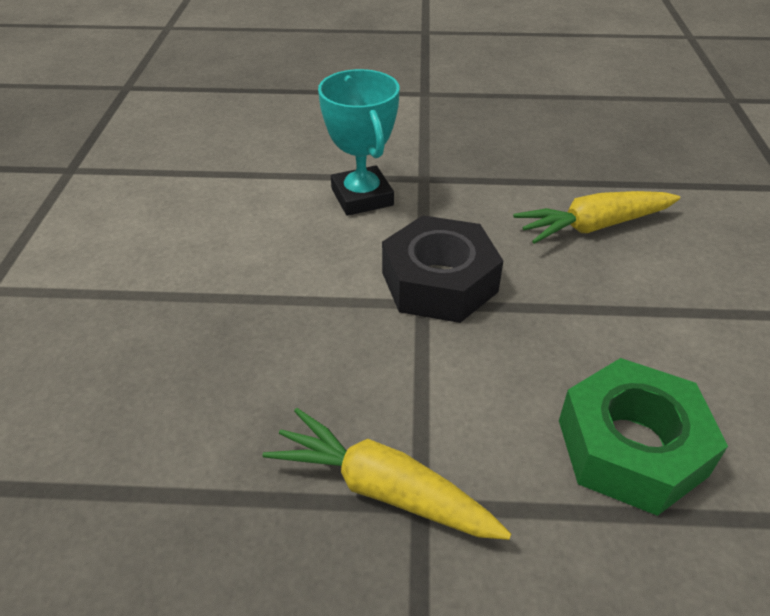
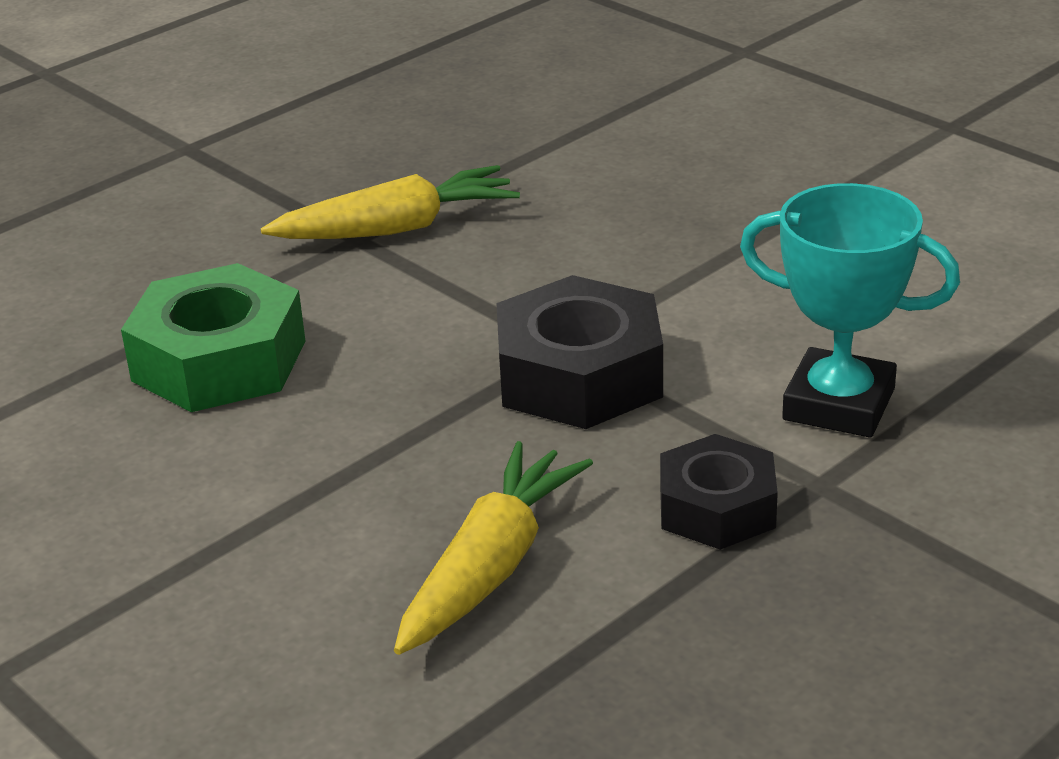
camera: 135 degrees right, 10 degrees down
(474, 193) = (717, 508): none -> black nut

